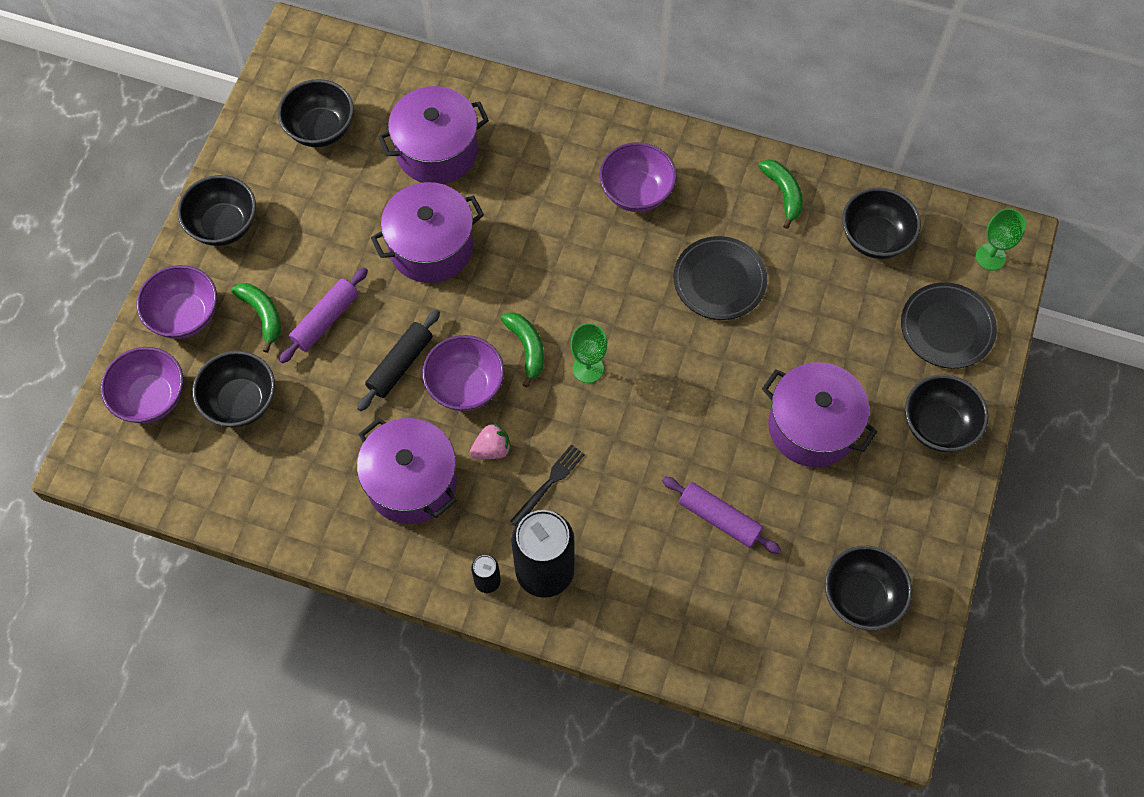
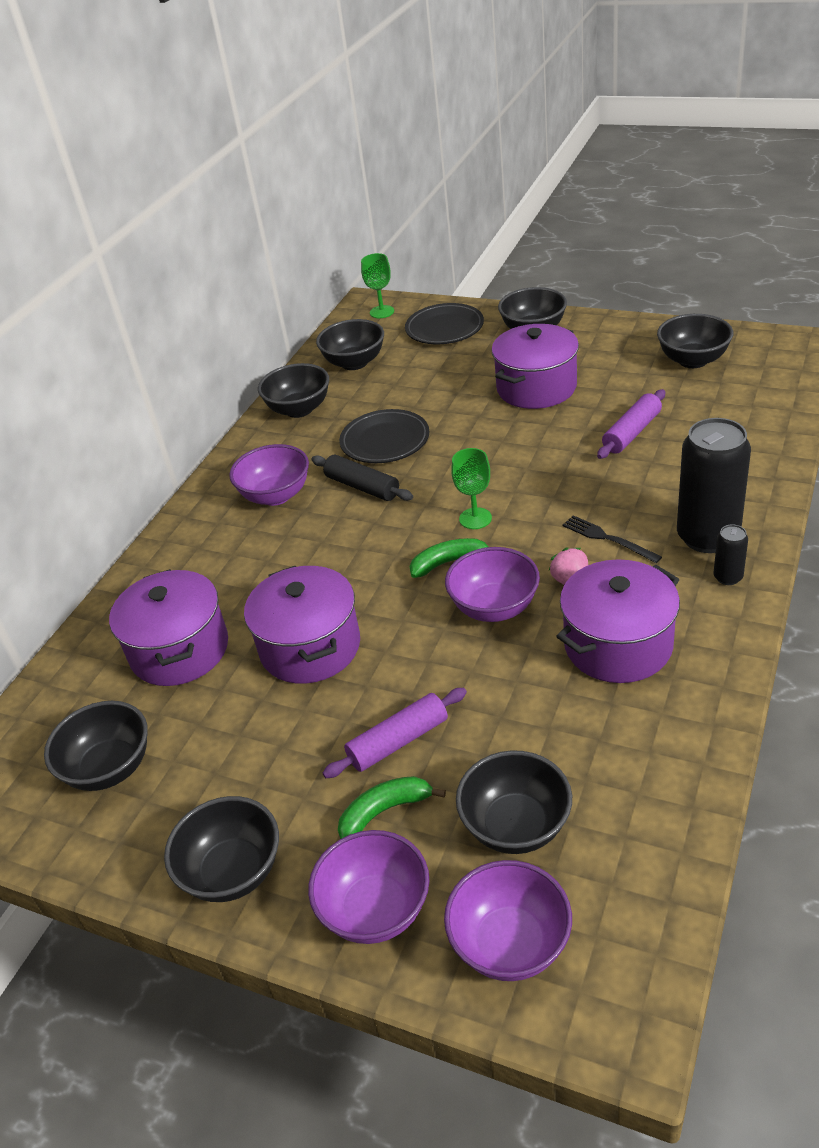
camera: 80 degrees left, 25 degrees down
(325, 320) = (398, 741): purple rolling pin -> purple rolling pin turned 75 degrees counterclockwise
(400, 364) = (465, 665): black rolling pin -> black rolling pin (362, 487)
(783, 193) = (299, 409): green banana -> black bowl

